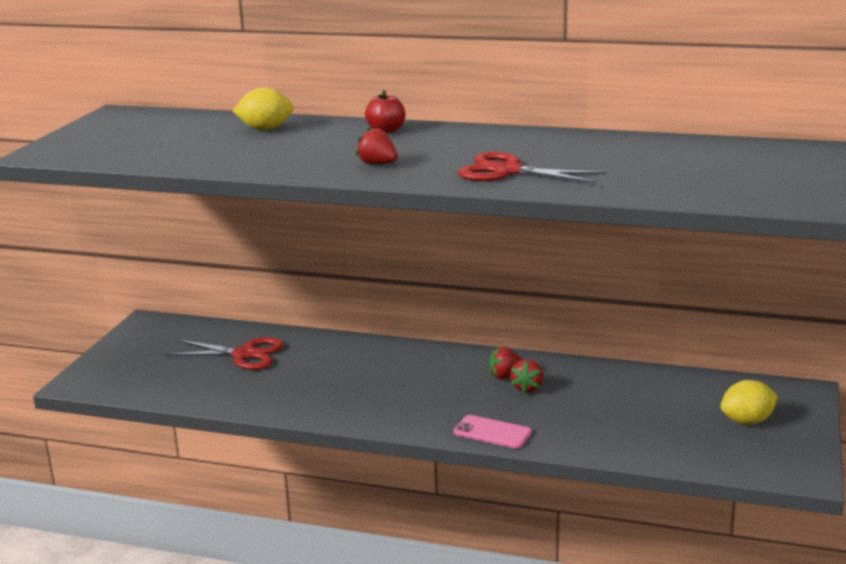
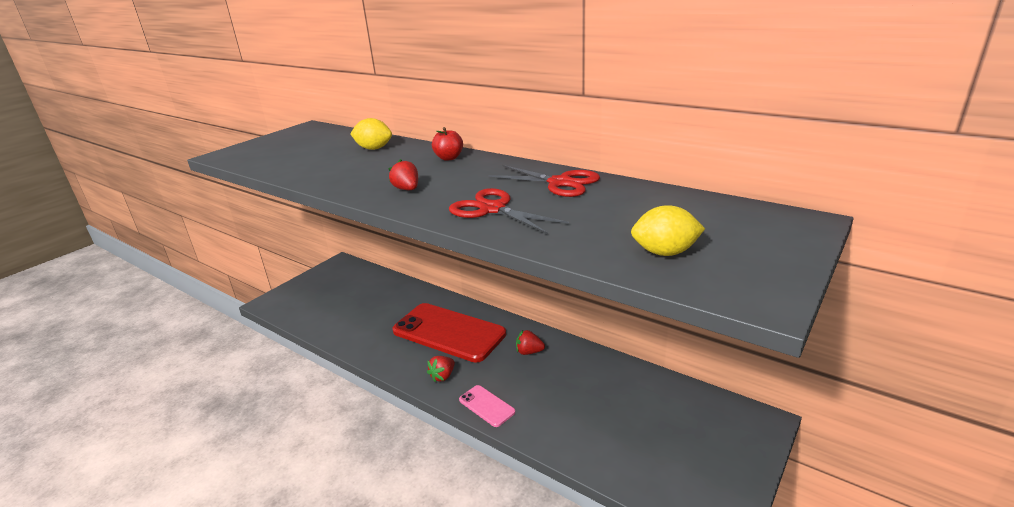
camera: 20 degrees right, 5 degrees up
(244, 354) = (374, 298): red scissors -> red scissors (560, 183)
(385, 374) = (449, 332): none -> red phone
(527, 388) = (538, 367): red strawberry -> red strawberry (443, 376)
(747, 421) = (697, 444): yellow lemon -> yellow lemon (665, 252)

